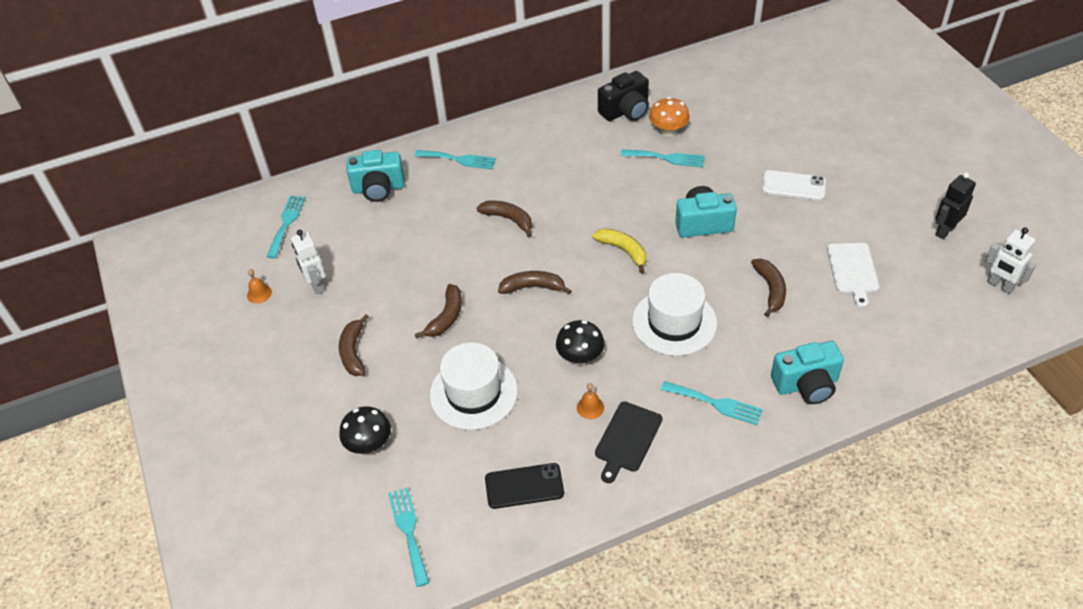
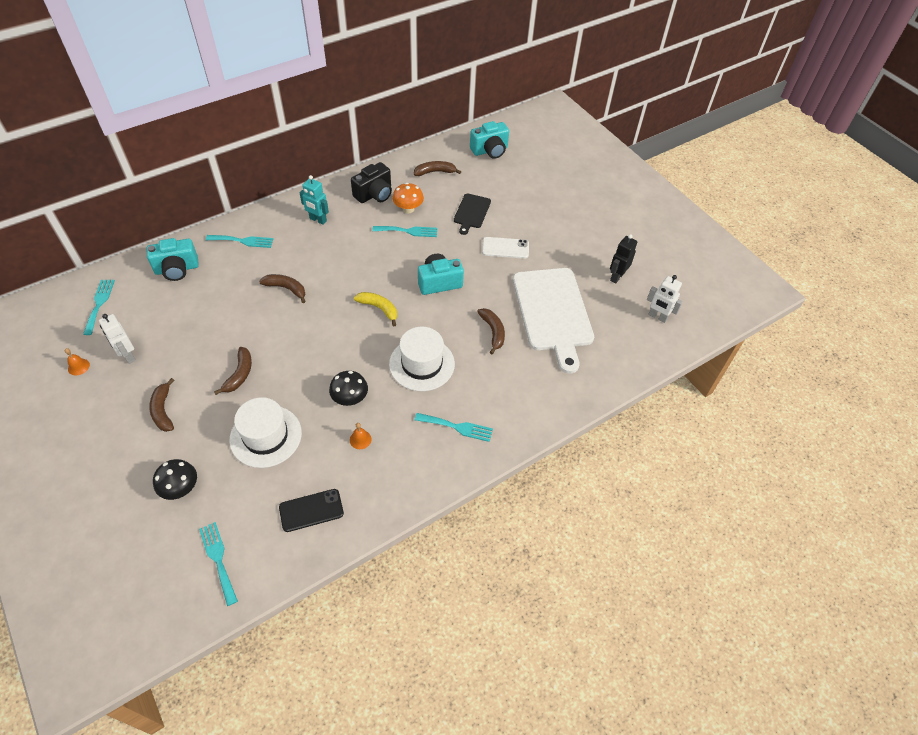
camera: 15 degrees left, 5 degrees up
(533, 287) = (309, 344): brown banana -> brown banana (435, 172)
(552, 139) = (318, 220): none -> turquoise robot
(627, 439) = (391, 463): black cutting board -> black cutting board (471, 212)
(806, 384) = (524, 405): turquoise camera -> turquoise camera (490, 150)
(852, 270) = (552, 312): white cutting board -> white cutting board, size x2.05

